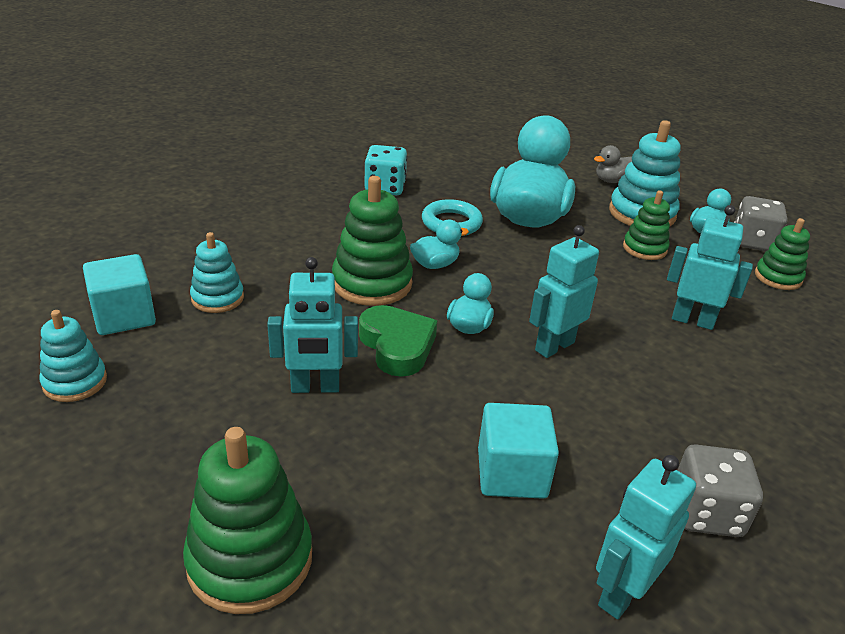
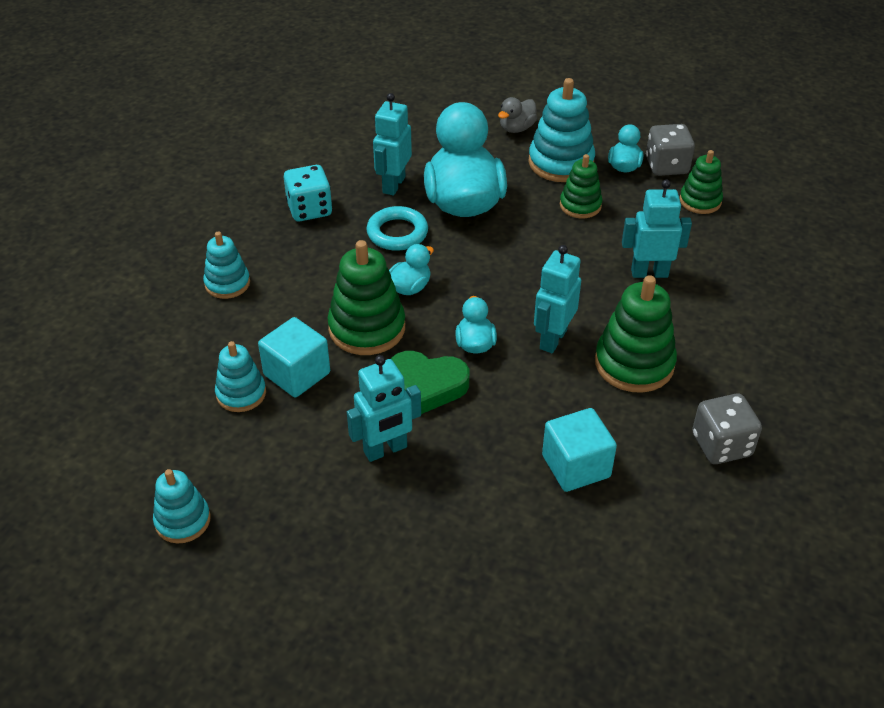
camera: 20 degrees left, 10 degrees up
(124, 316) = (171, 443): turquoise cube -> turquoise cube (297, 374)
(250, 560) = (431, 605): green stacking toy -> green stacking toy (634, 364)
(274, 217) = (227, 283): none -> turquoise stacking toy
(397, 346) = (427, 385): green heart -> green heart turned 150 degrees clockwise
(621, 592) = (689, 526): turquoise robot -> turquoise robot (393, 185)

